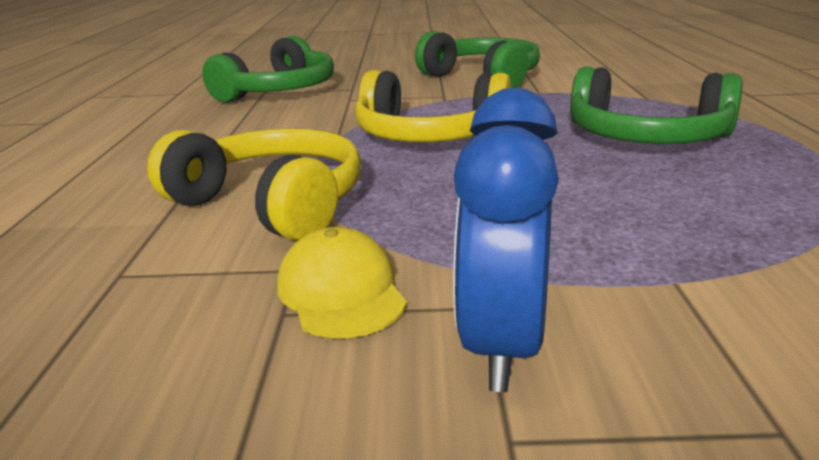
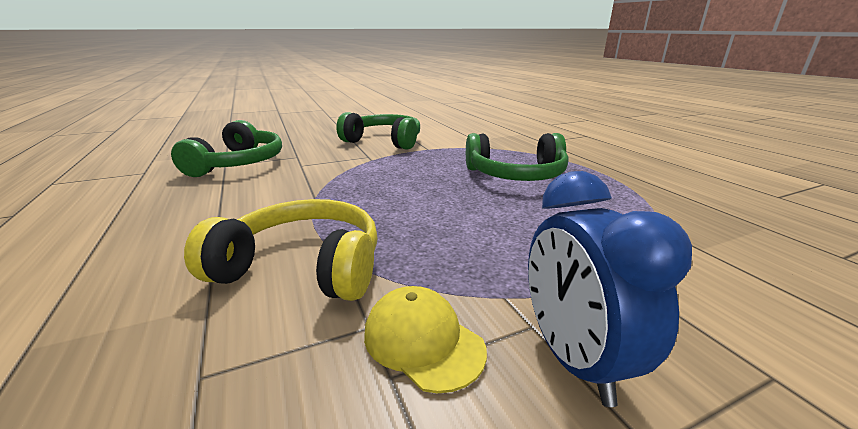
camera: 25 degrees left, 0 degrees up
(429, 136) = (383, 189): yellow headphones -> none

